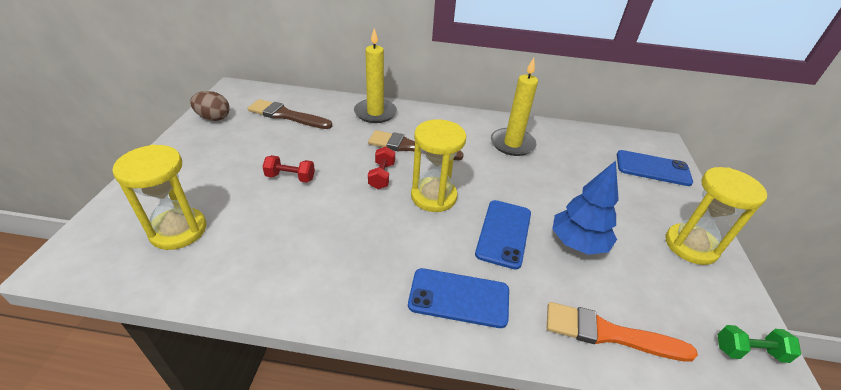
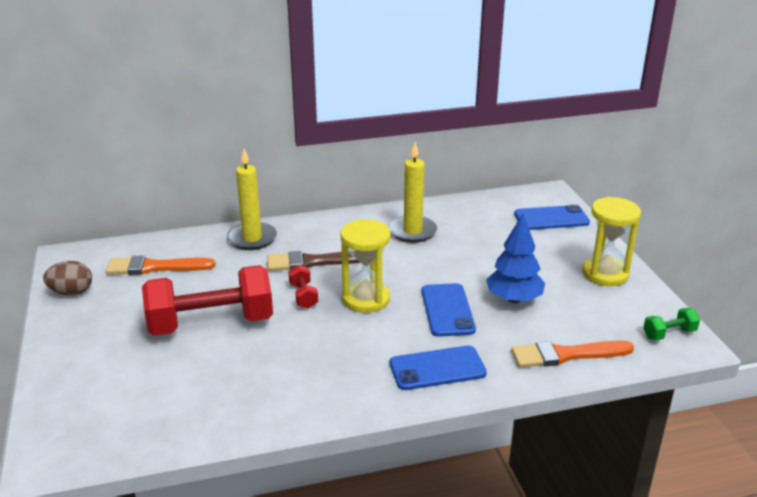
camera: 20 degrees left, 10 degrees down
(178, 230) = (137, 400): yellow hourglass -> none
(286, 115) = (155, 267): brown brush -> orange brush
(290, 177) = (211, 323): red dumbbell -> red dumbbell, size x2.38

